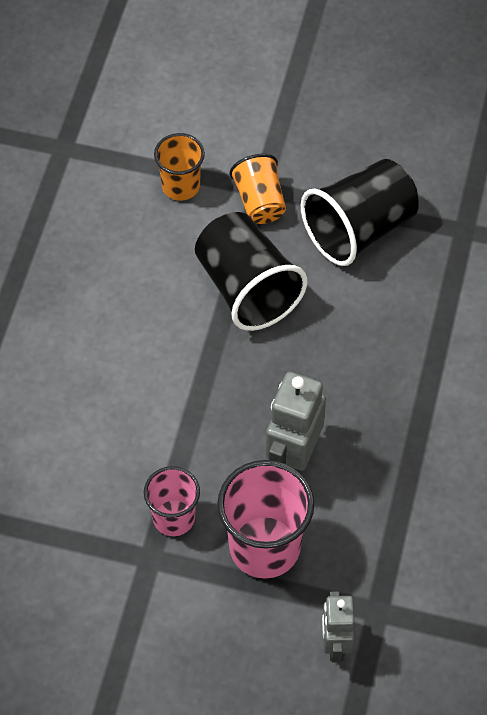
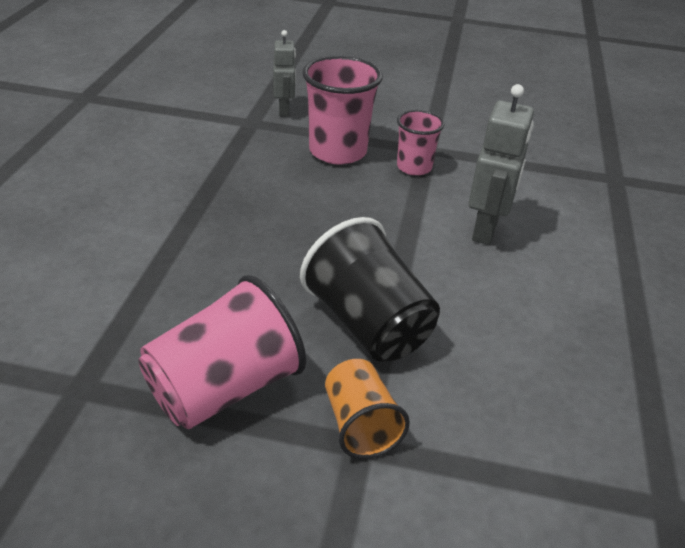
camera: 175 degrees right, 20 degrees down
(181, 186) = (474, 447): orange cup -> none
(293, 459) = (314, 196): grey robot -> grey robot (486, 229)
(359, 229) = (224, 388): black cup -> pink cup

